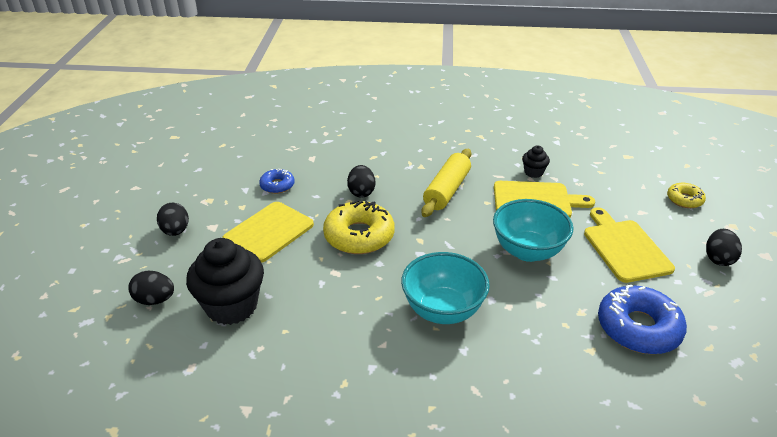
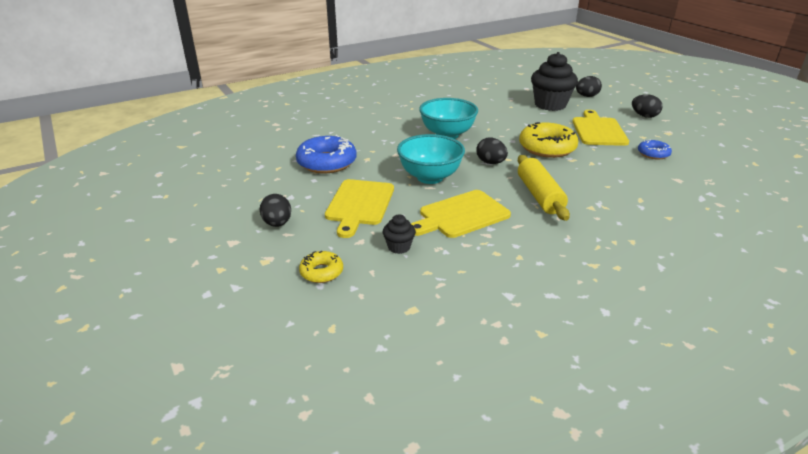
camera: 145 degrees right, 5 degrees down
(361, 192) = (594, 171): black egg -> black egg (490, 163)
(533, 172) = (491, 242): black cupcake -> black cupcake (399, 247)
(625, 248) = (359, 204): yellow cutting board -> yellow cutting board turned 60 degrees clockwise

